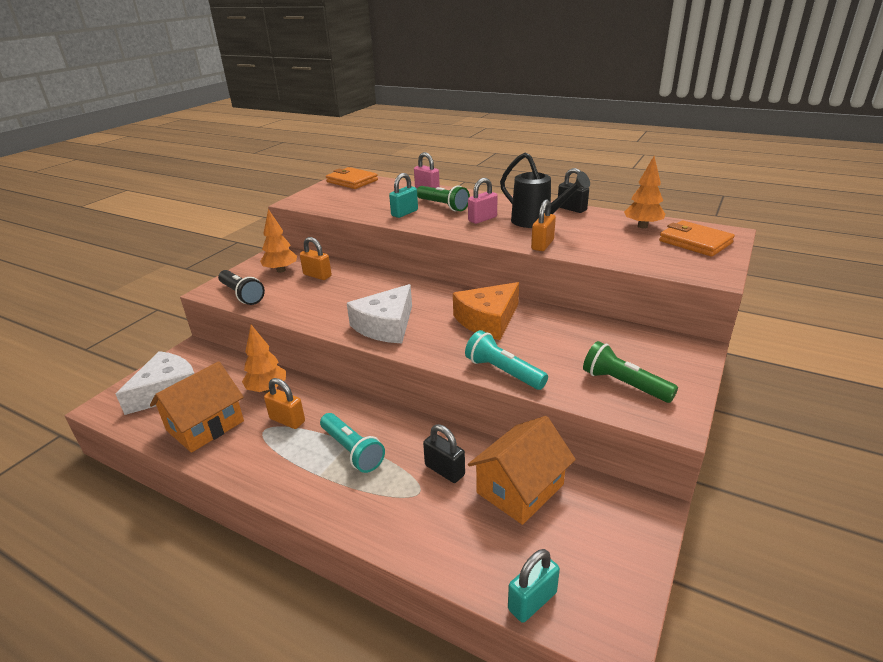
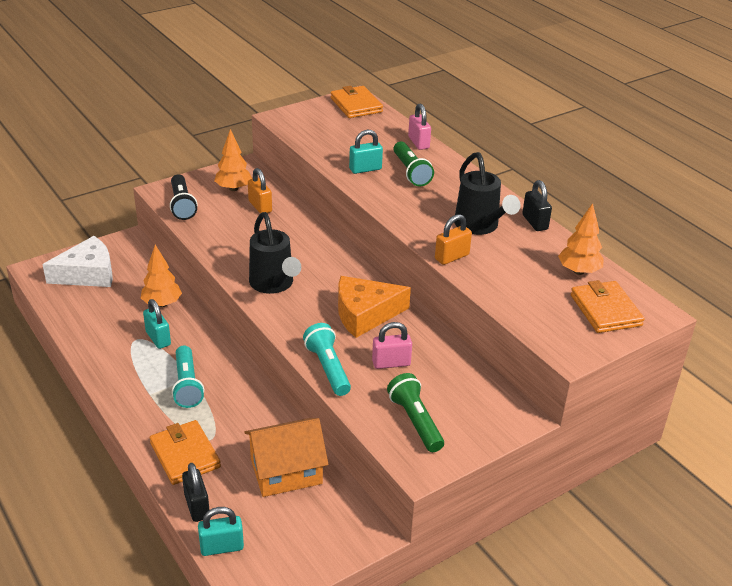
camera: 25 degrees right, 5 degrees up
(205, 426) = (96, 317): orange house -> none
(287, 420) = (158, 338): orange padlock -> turquoise padlock
(386, 325) = (273, 284): white cheese -> black watering can
(407, 519) = (185, 455): none -> orange wallet
(444, 470) = (242, 431): black padlock -> black padlock (197, 506)
(482, 219) = (430, 204): pink padlock -> pink padlock (391, 363)

